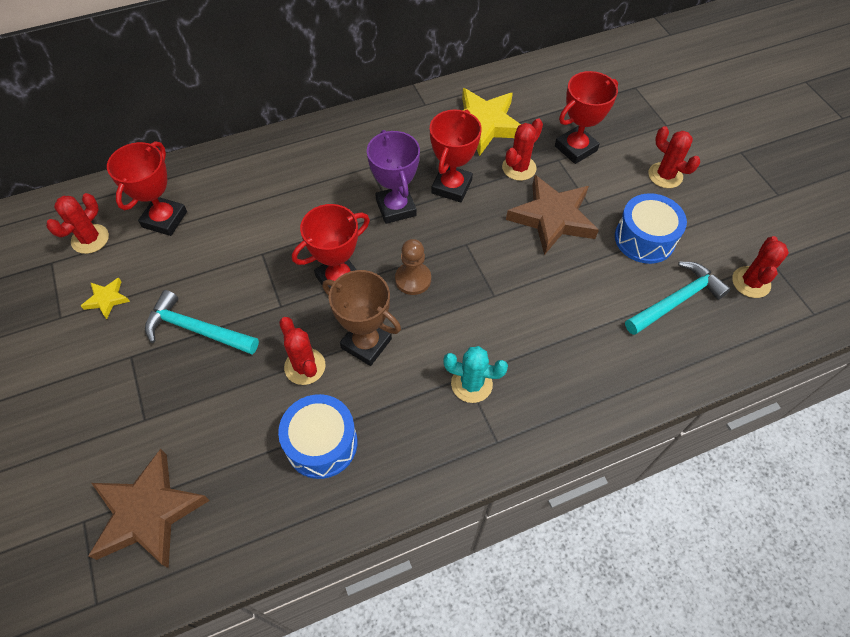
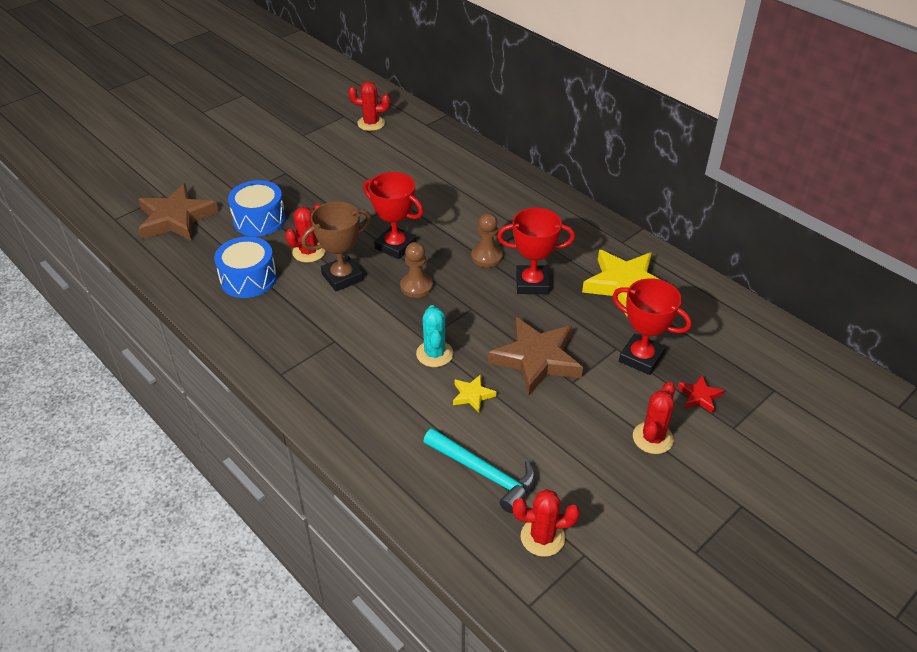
camera: 70 degrees right, 15 degrees down
(107, 299) = (325, 147): yellow star -> yellow star (472, 395)
(165, 219) = (406, 147): red trophy -> none
(196, 330) = (318, 193): turquoise hammer -> none
(366, 343) = (342, 277): brown trophy -> brown trophy turned 45 degrees clockwise
(396, 208) = (487, 256): purple trophy -> brown pawn
(471, 384) = (329, 346): turquoise cactus -> turquoise cactus (434, 354)
(519, 168) = (585, 322): red cactus -> none
(629, 131) = (699, 396): none -> red star
(644, 239) = (551, 434): blue drum -> blue drum (259, 220)

